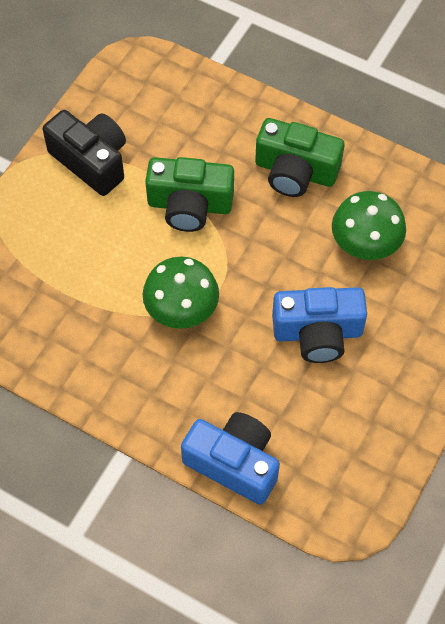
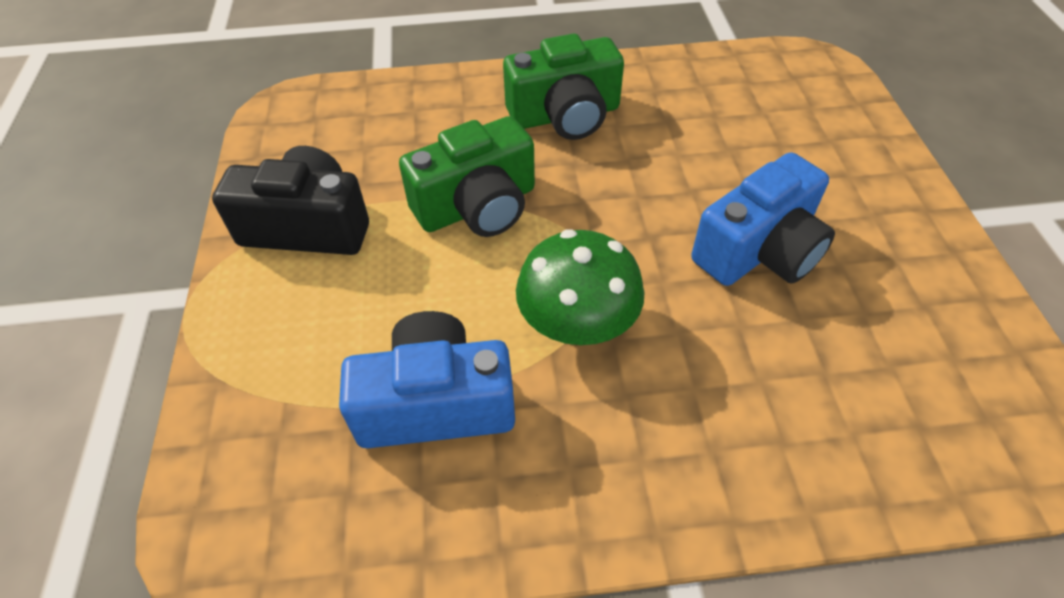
camera: 35 degrees left, 10 degrees down
(234, 463) = (842, 477): blue camera -> blue camera (436, 403)
(365, 244) = (707, 139): green mushroom -> none

